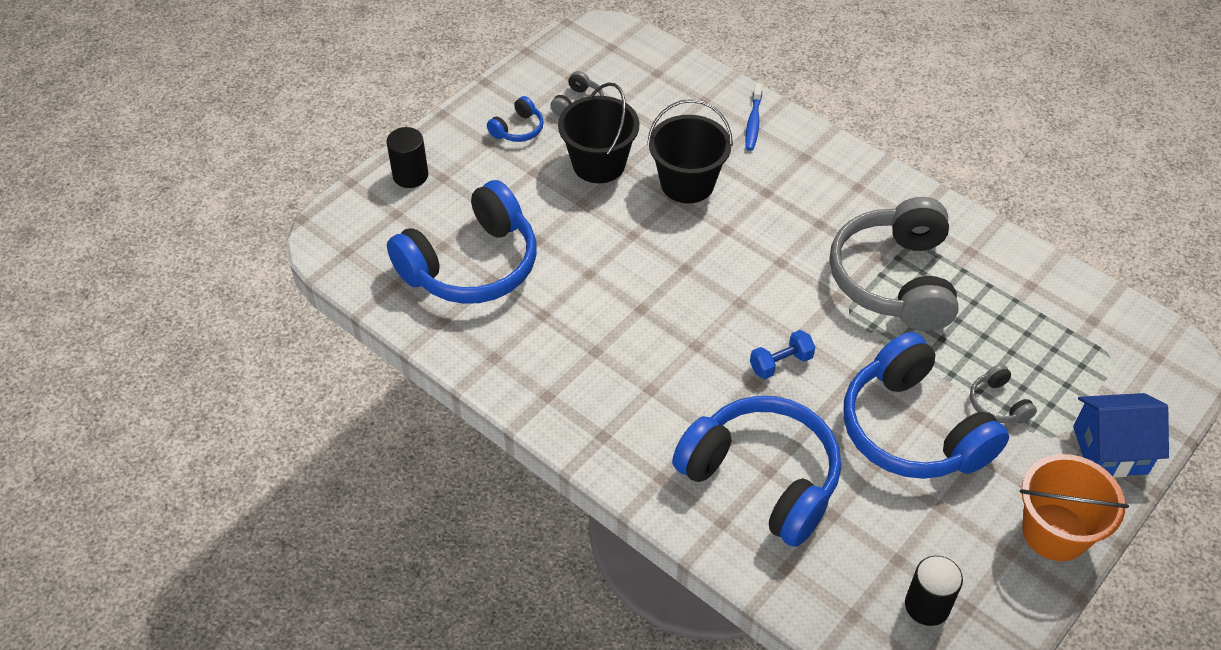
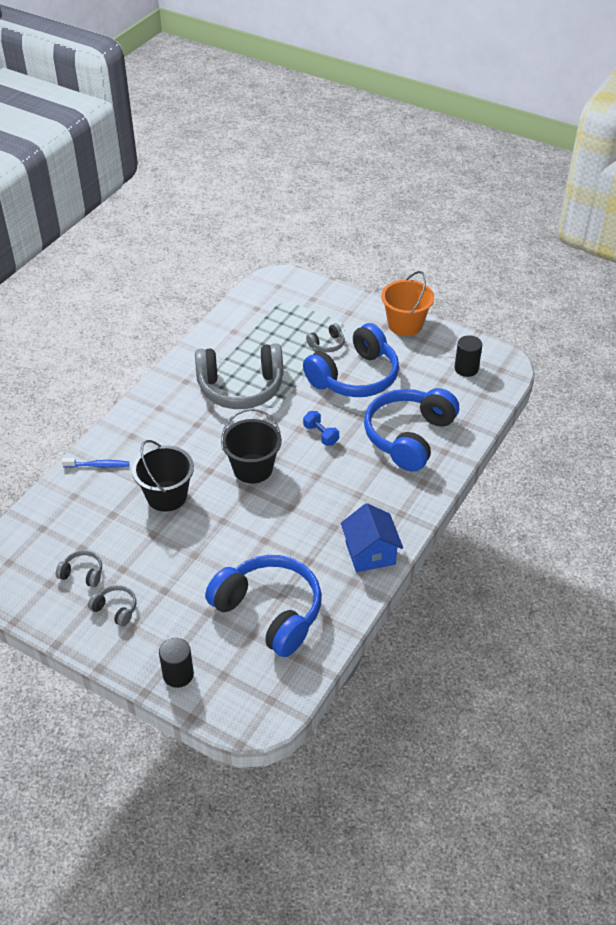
camera: 100 degrees left, 5 degrees down
(518, 129) = (115, 609): blue headphones -> grey headphones
(599, 164) = (151, 550): black bucket -> black bucket (253, 468)
(1110, 450) = (346, 304): blue house -> blue house (370, 553)

